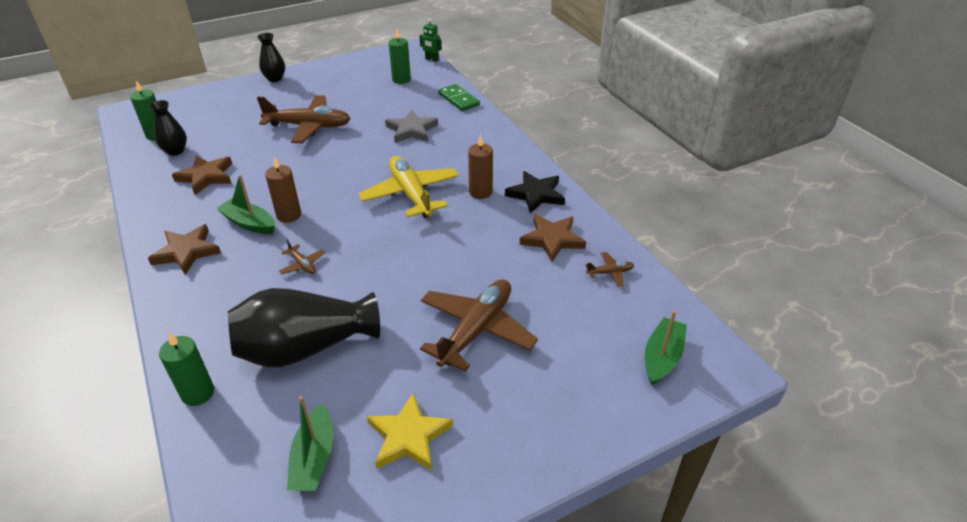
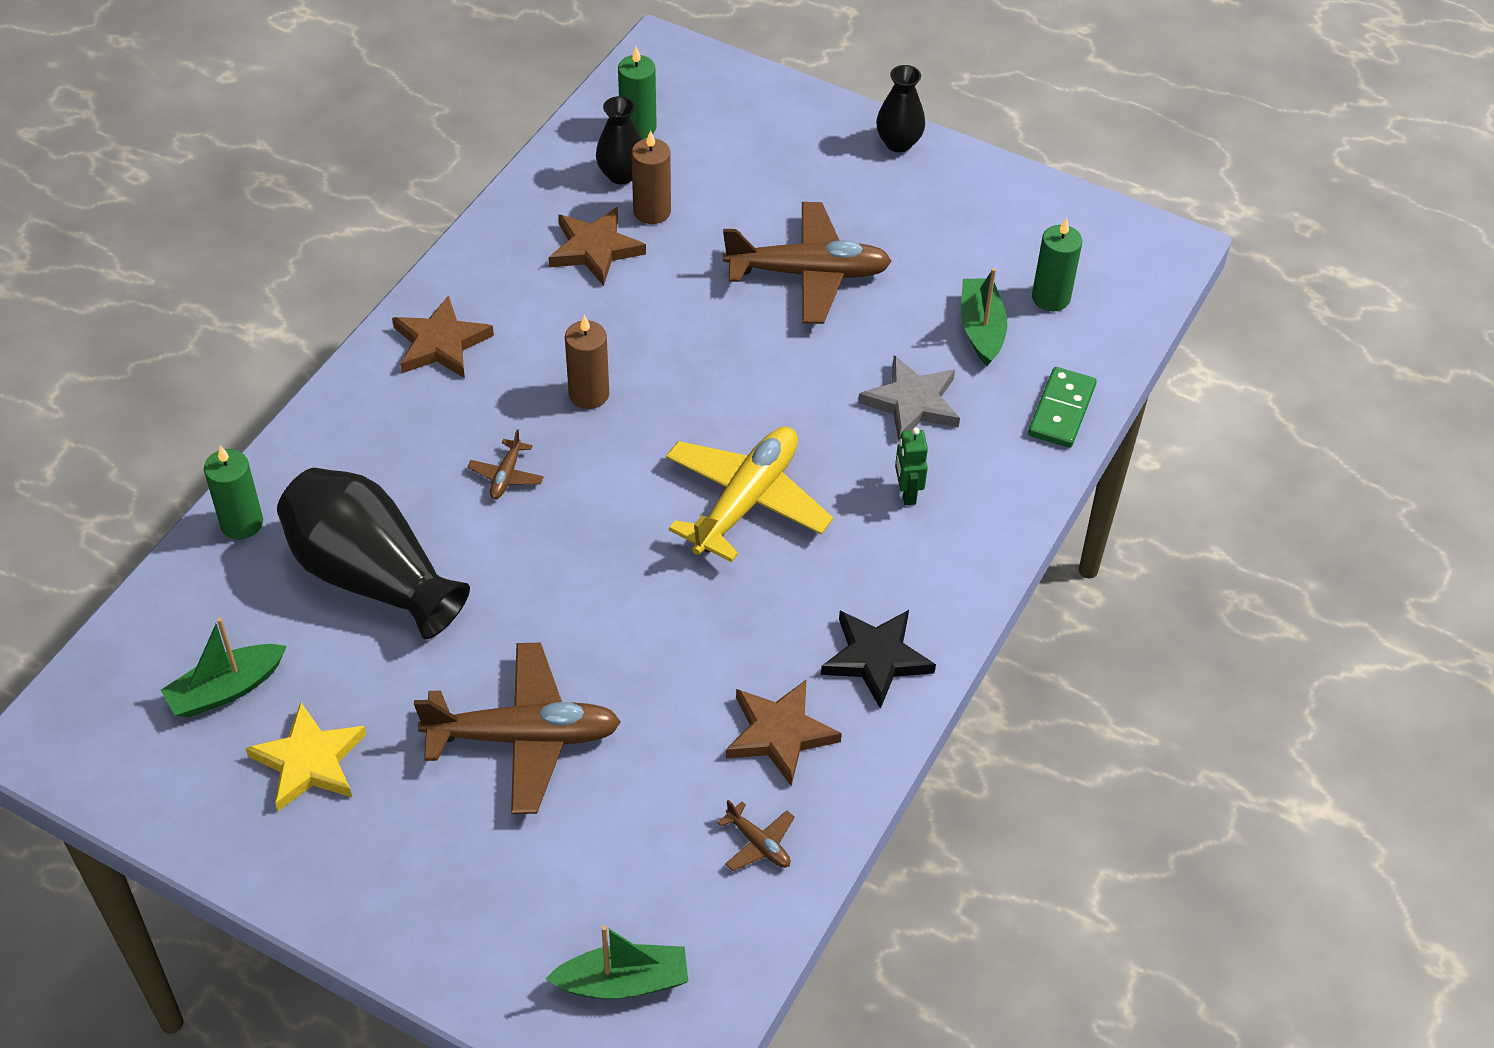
camera: 55 degrees right, 10 degrees up
(249, 223) = (540, 365): green boat -> green boat (981, 329)
(309, 126) = (808, 273): brown plane -> brown plane turned 60 degrees counterclockwise
(432, 59) = (1159, 298): green robot -> green robot (907, 493)
(480, 192) = (822, 583): brown candle -> brown candle (652, 211)

